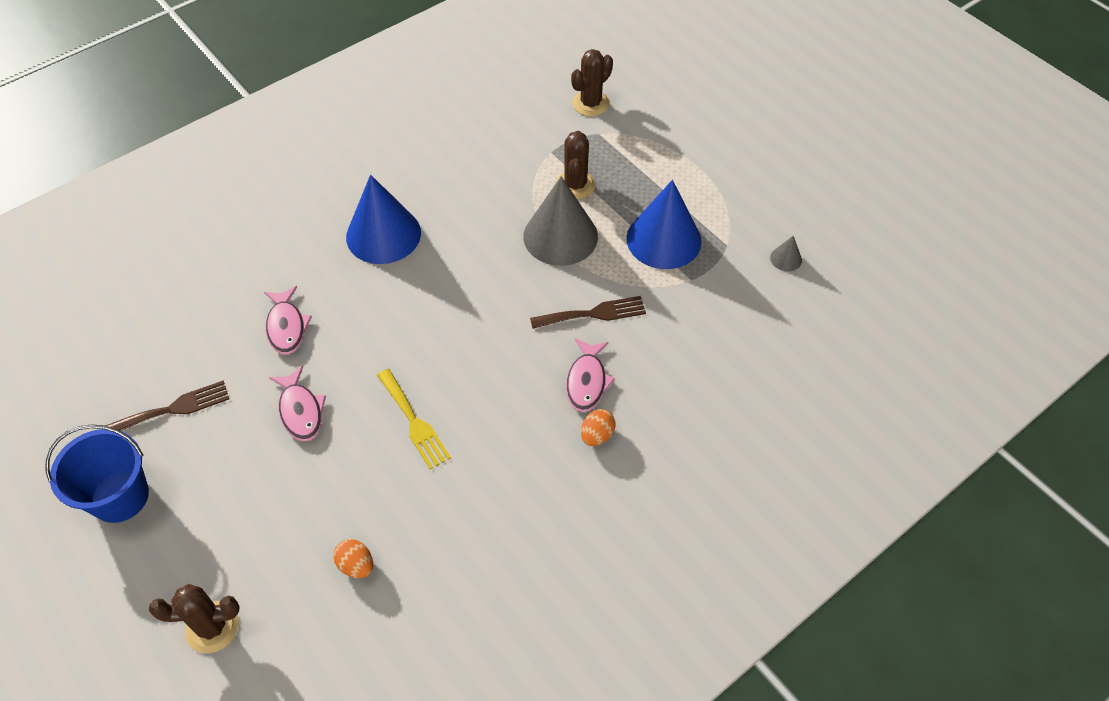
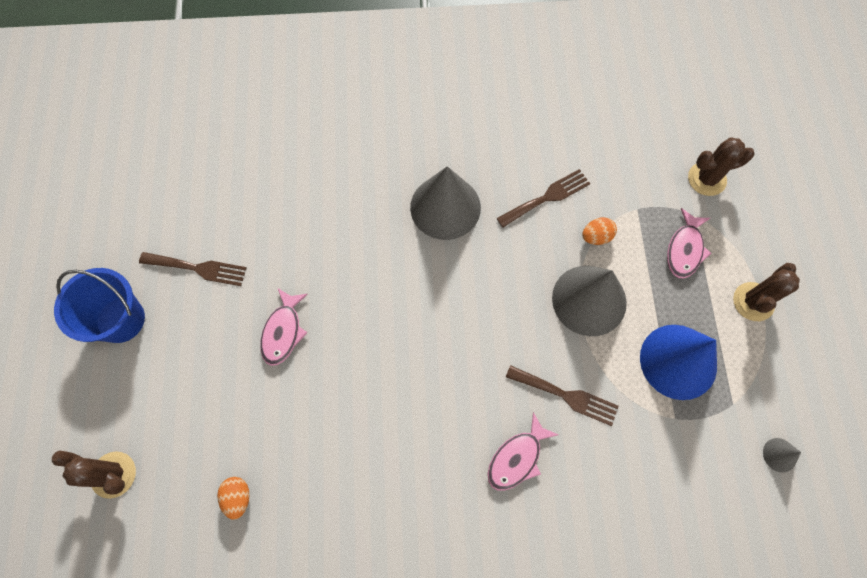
camera: 35 degrees right, 15 degrees up
(286, 327) = (320, 248): pink fish -> pink fish (685, 249)
(383, 234) = (445, 207): blue cone -> grey cone
(414, 422) = (358, 400): yellow fork -> none
(469, 182) = (547, 197): none -> brown fork
(575, 185) = (636, 256): brown cactus -> brown cactus (753, 302)
(597, 435) = (491, 515): orange egg -> orange egg (596, 237)

